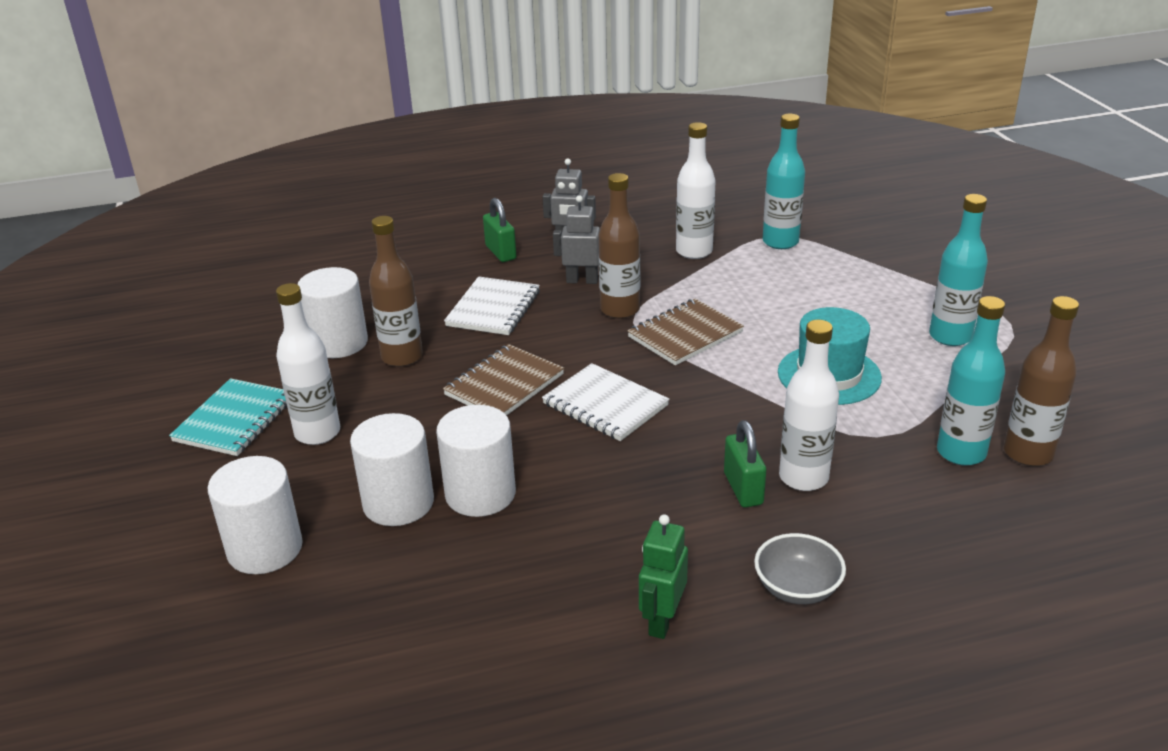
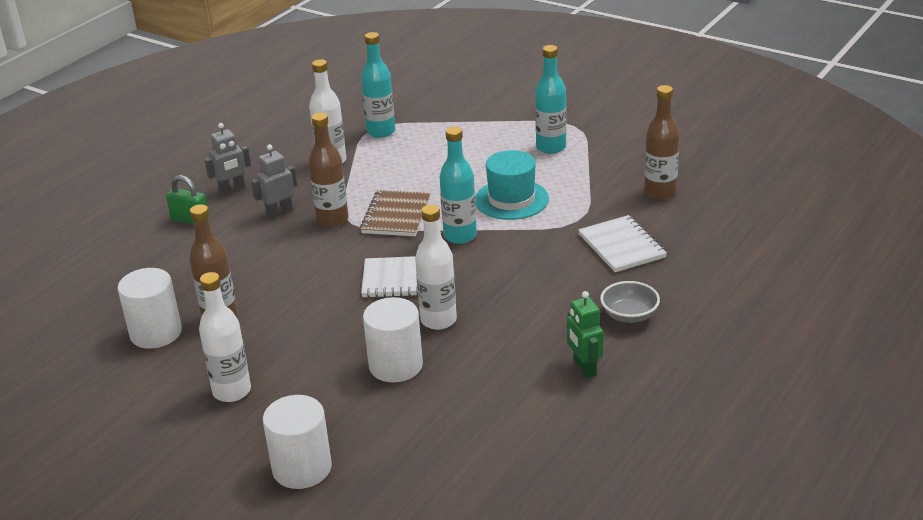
camera: 40 degrees left, 0 degrees up
(235, 420) = (155, 416): turquoise notebook -> none
(398, 503) = (351, 398): white cylinder -> none
(493, 309) = (241, 258): white notebook -> white notebook (622, 246)
(504, 385) = (320, 300): brown notebook -> none
(743, 489) = (542, 283): green padlock -> none
(803, 477) = (566, 261): white bottle -> white bottle (438, 320)
(961, 453) = (628, 208): turquoise bottle -> turquoise bottle (460, 236)

